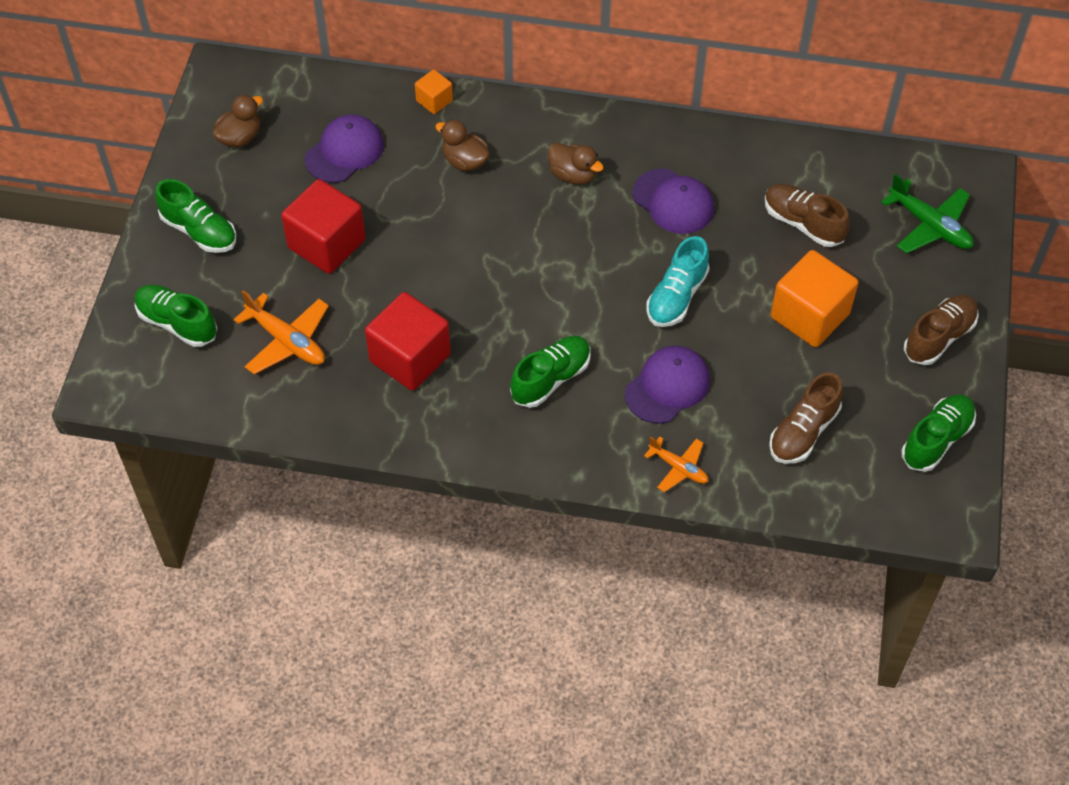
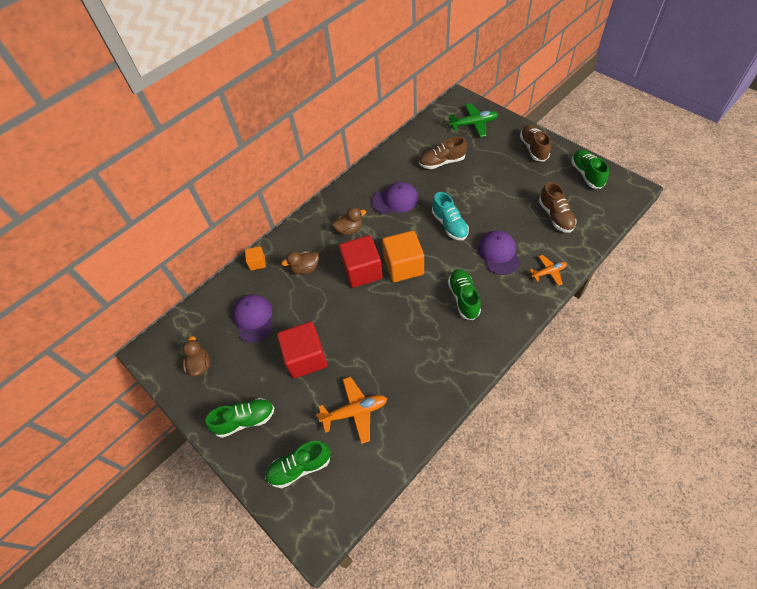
camera: 50 degrees left, 0 degrees up
(410, 358) = (408, 355): red cube -> red cube (362, 271)
(809, 315) = (493, 184): orange cube -> orange cube (403, 266)

